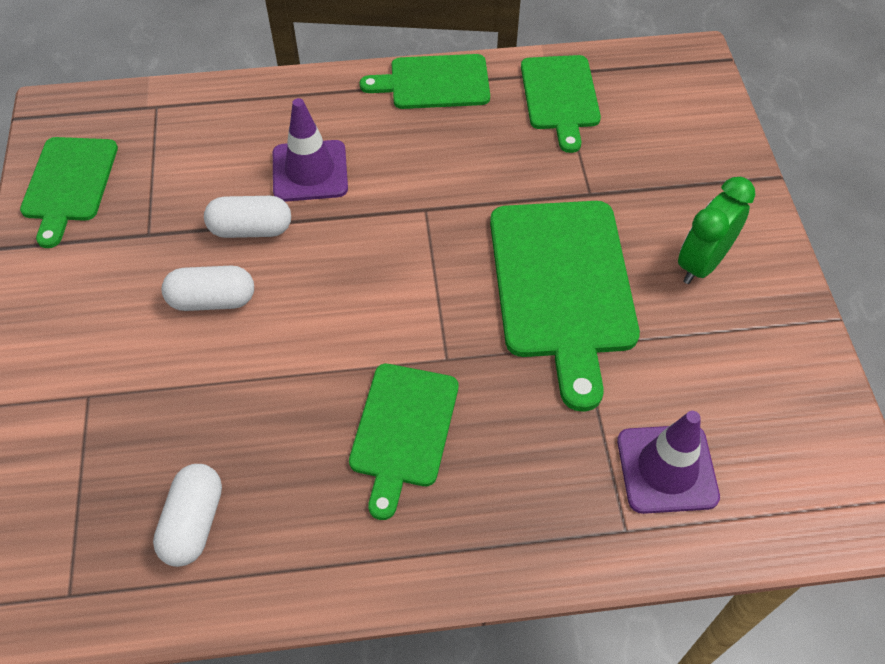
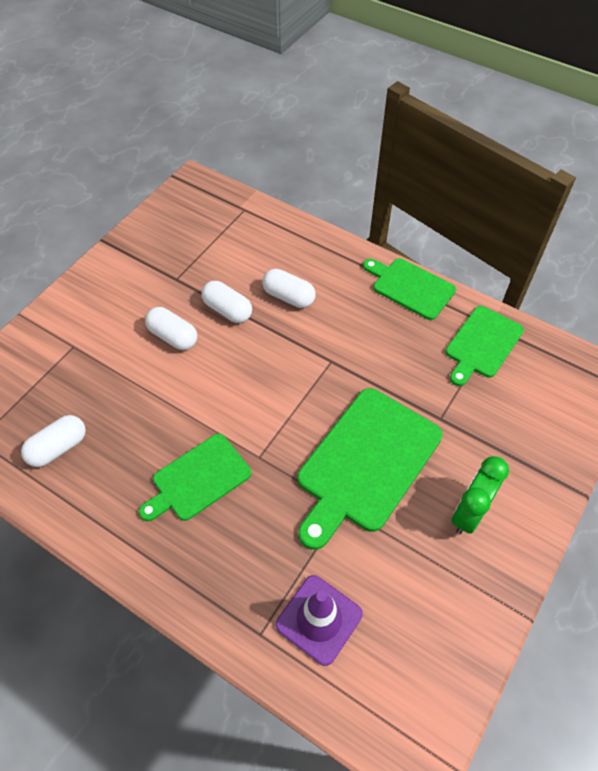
camera: 40 degrees right, 0 degrees up
(69, 184) = (164, 227): green cutting board -> none
(310, 171) = (288, 297): purple traffic cone -> white capsule
(702, 263) = (469, 513): green clock -> green clock turned 45 degrees counterclockwise

